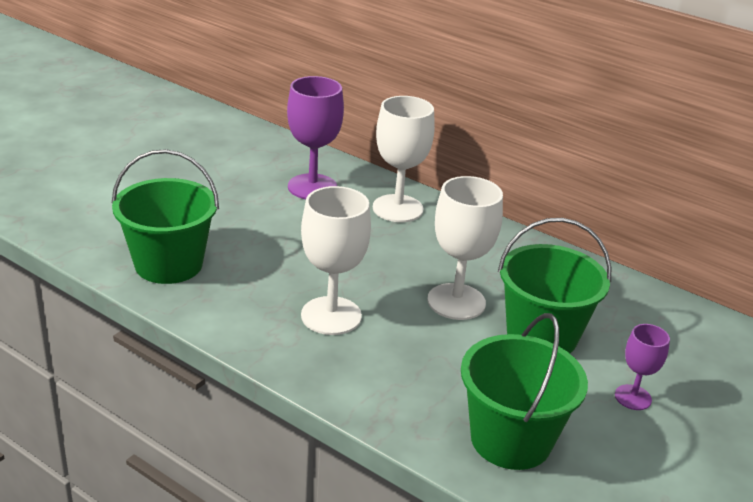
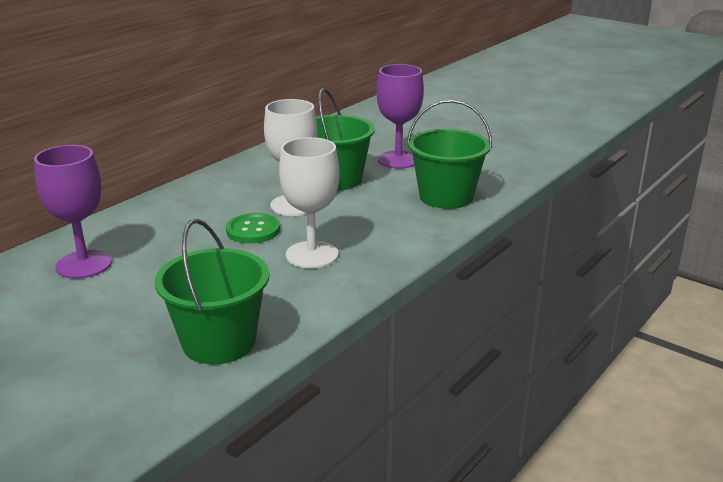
camera: 85 degrees left, 5 degrees down
(387, 275) = (253, 230): none -> green button
(397, 208) = (143, 223): white goblet -> none
(633, 397) = (398, 160): purple goblet -> purple goblet, size x1.79

